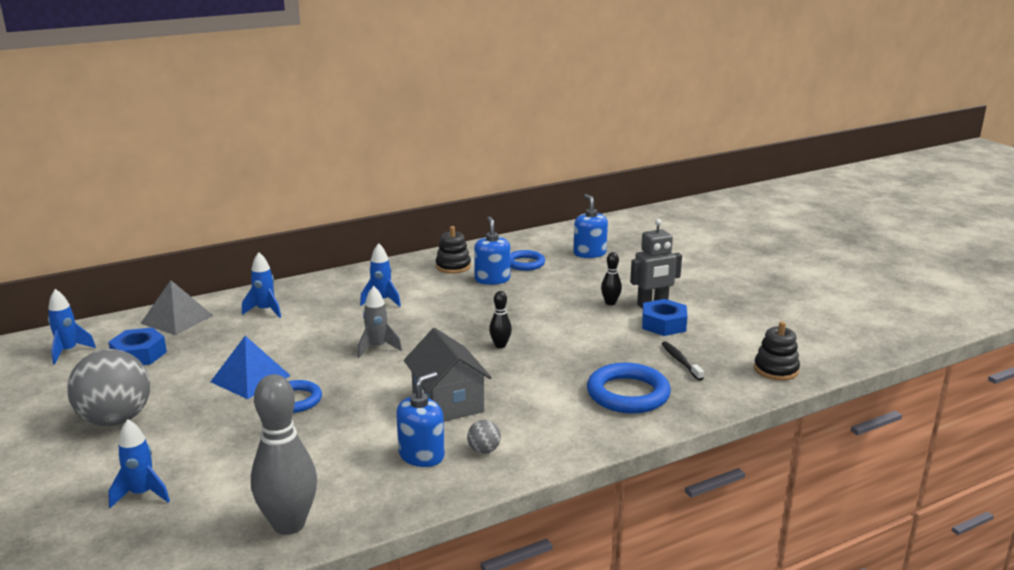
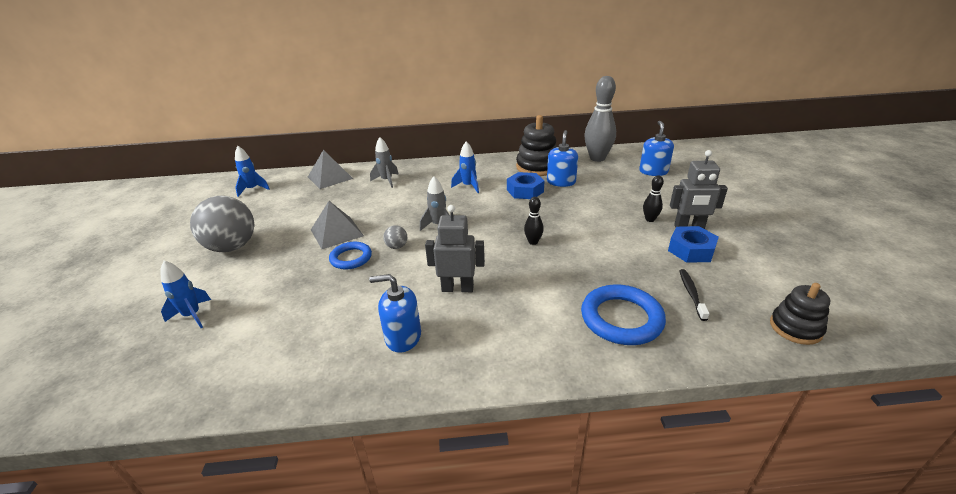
camera: 25 degrees right, 10 degrees up
(139, 354) = (287, 199): blue nut -> blue nut (525, 191)
(250, 378) = (336, 232): blue pyramid -> grey pyramid
(265, 311) = (387, 180): blue rocket -> grey rocket
(289, 524) = (256, 379): grey bowling pin -> grey bowling pin (597, 158)
(421, 455) = (403, 337): blue soap dispenser -> blue soap dispenser turned 150 degrees counterclockwise
(447, 403) = (457, 288): grey house -> grey robot
(453, 266) = (537, 167): black stacking toy -> black stacking toy, size x1.57
(484, 450) = (456, 347): grey ball -> grey ball (397, 246)
(525, 263) = (594, 172): blue ring -> none

